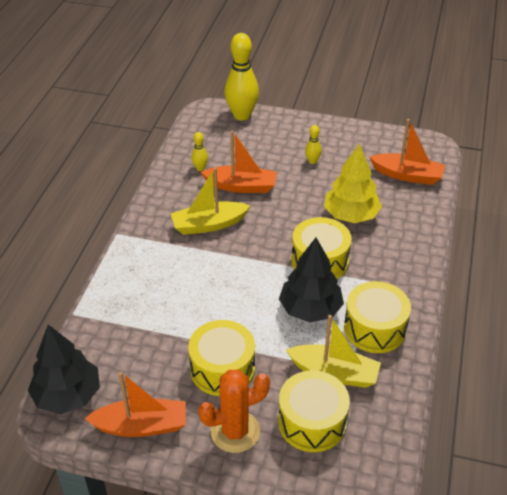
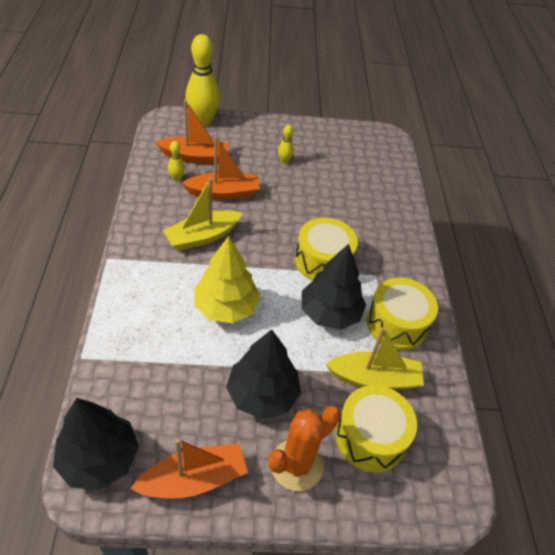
camera: 20 degrees left, 5 degrees up
(222, 369) = (262, 394): yellow drum -> black tree
(351, 215) = (337, 211): yellow tree -> yellow tree (226, 307)
(407, 175) = (374, 166): orange boat -> orange boat (195, 157)

